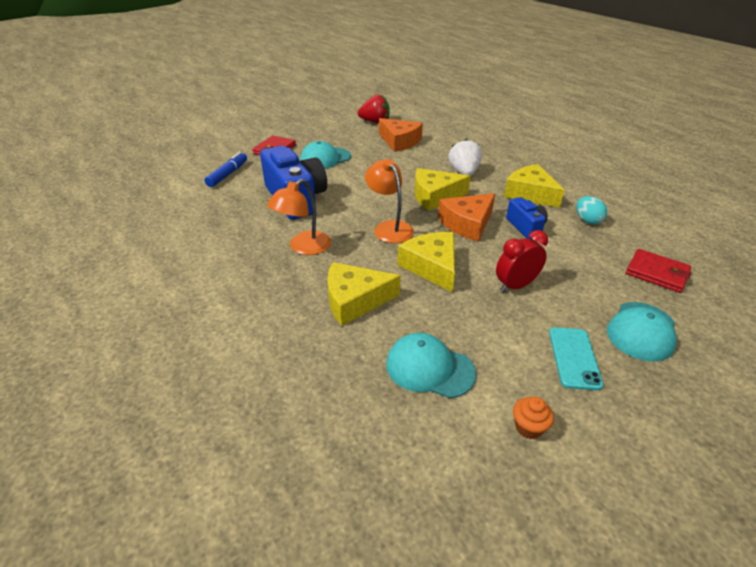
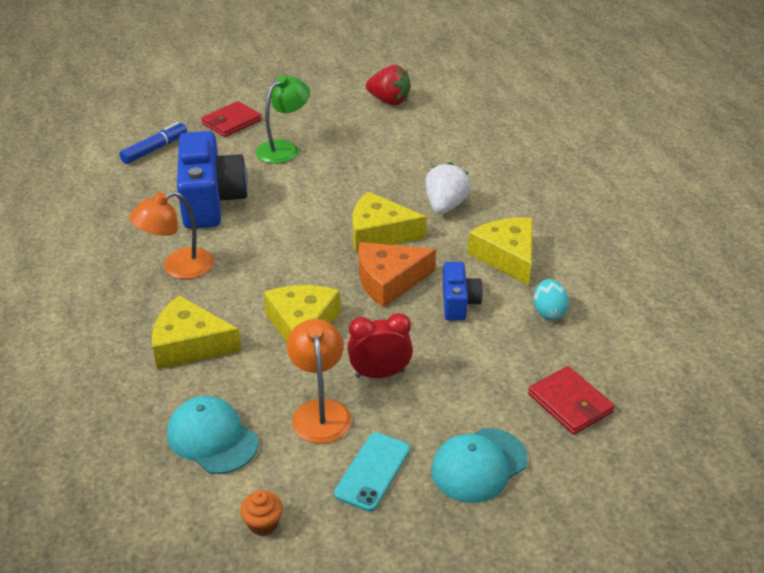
camera: 20 degrees right, 0 degrees up
(325, 158) = (284, 148): turquoise cap -> green lamp
(389, 228) = (291, 264): orange lamp -> orange lamp (320, 411)
(399, 141) = (398, 140): orange cheese -> none

